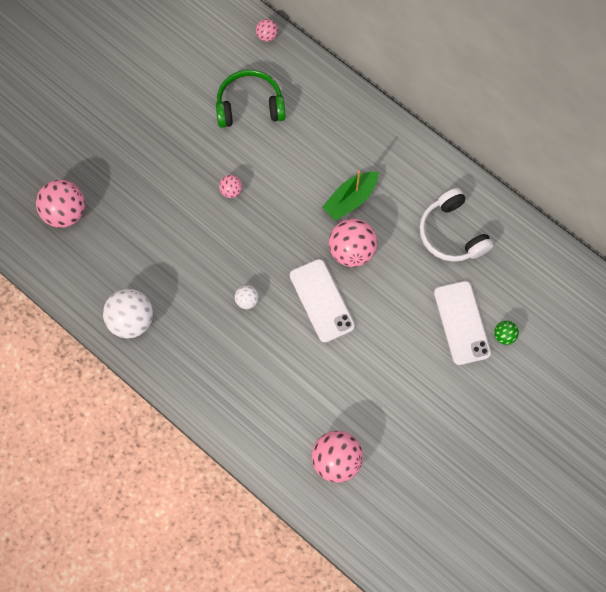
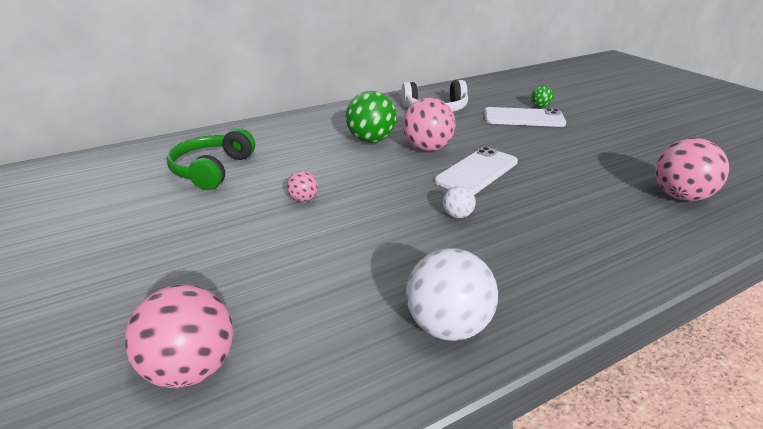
camera: 70 degrees left, 40 degrees down
(267, 36) = (148, 148): pink ball -> none
(322, 300) = (477, 171): white phone -> white phone turned 45 degrees counterclockwise
(350, 199) = (371, 140): green boat -> green ball

